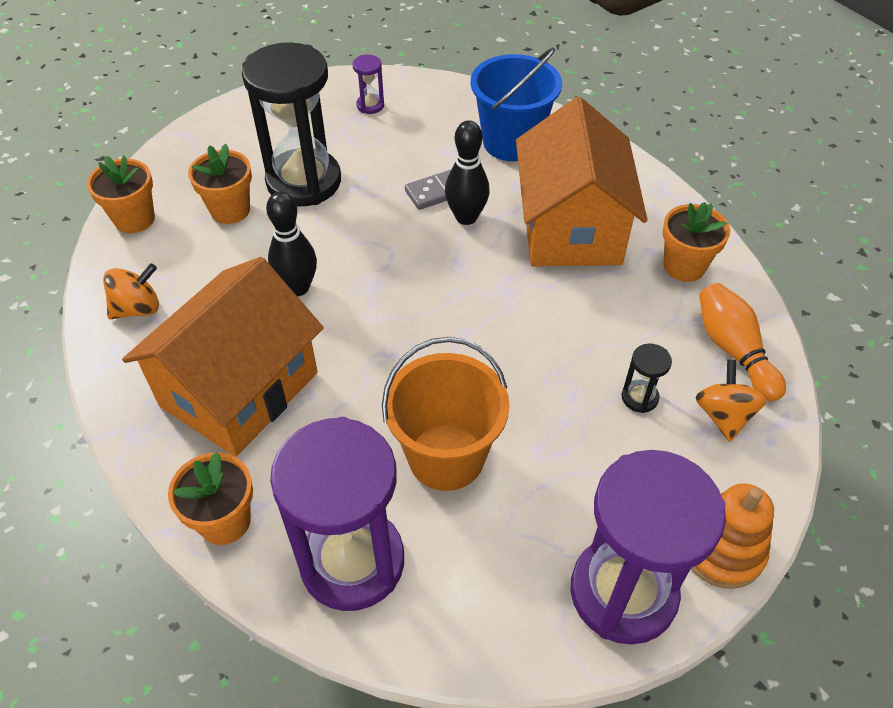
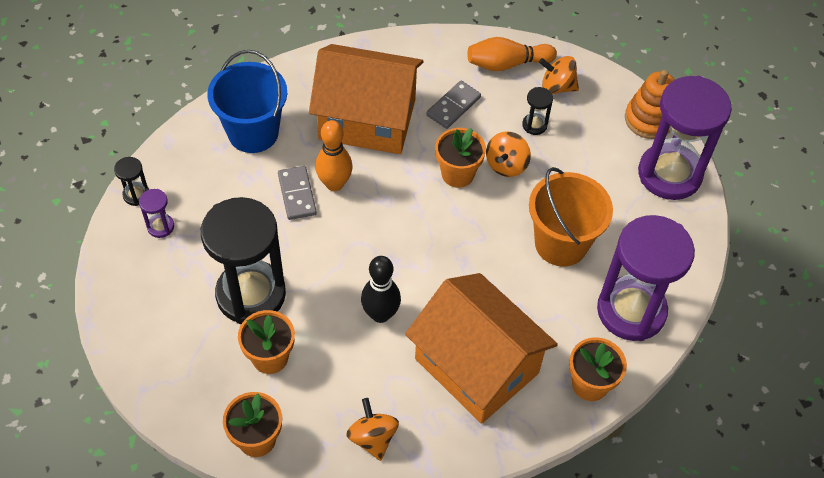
camera: 80 degrees left, 5 degrees up
(403, 83) = (136, 195): none -> black hourglass
(466, 217) = (334, 184): black bowling pin -> orange bowling pin
(557, 375) = (506, 165): none -> orange spinning top
(630, 304) = (453, 106): none -> grey domino
(684, 266) = (426, 65): orange flower pot -> orange flower pot (457, 174)

